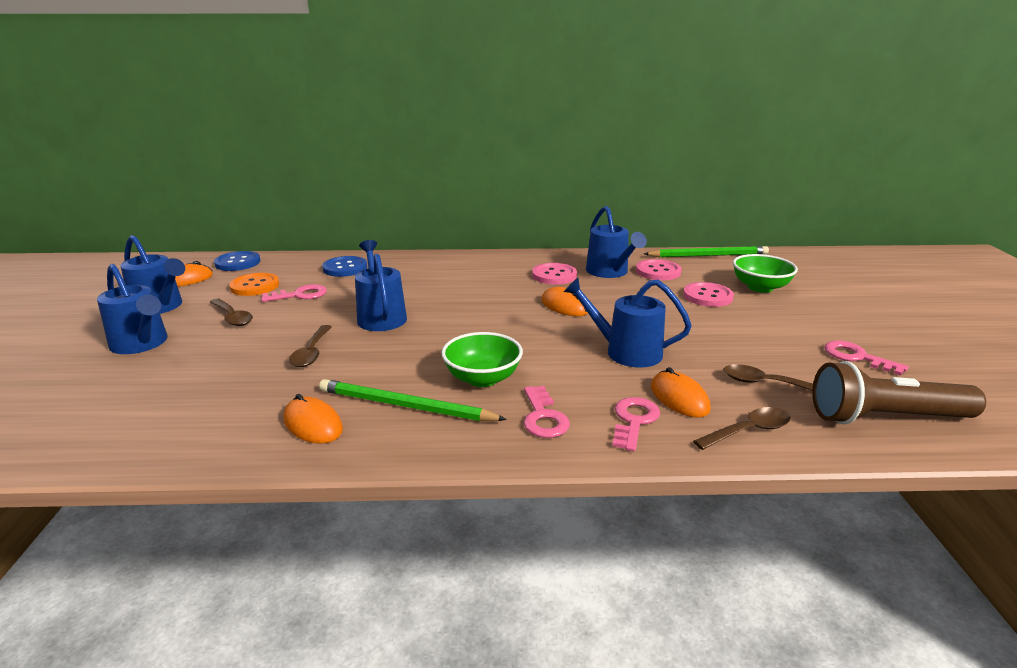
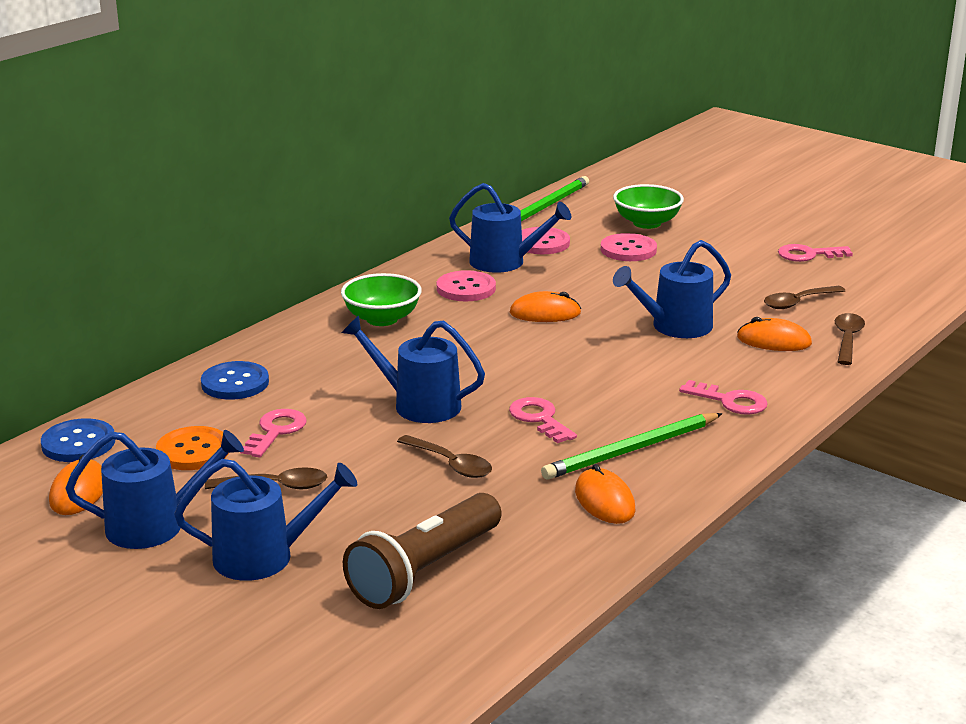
camera: 50 degrees left, 0 degrees up
(313, 424) = (604, 501): orange mouse -> orange mouse turned 75 degrees clockwise
(482, 378) = (631, 401): green bowl -> green bowl (382, 319)
(634, 420) = (781, 370): pink key -> pink key (539, 419)
(886, 418) = (890, 290): brown flashlight -> brown flashlight (424, 571)

